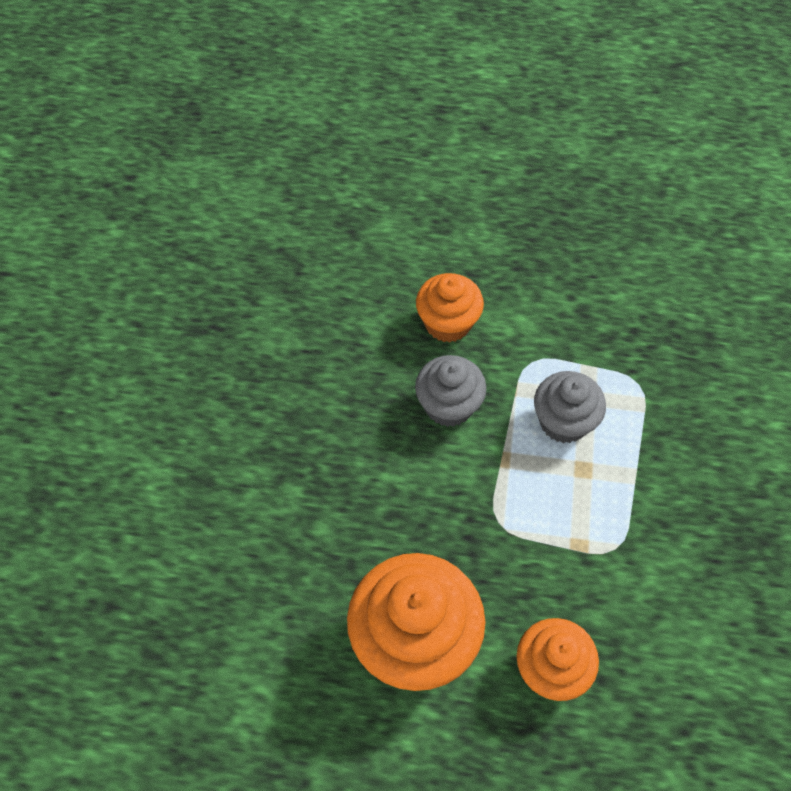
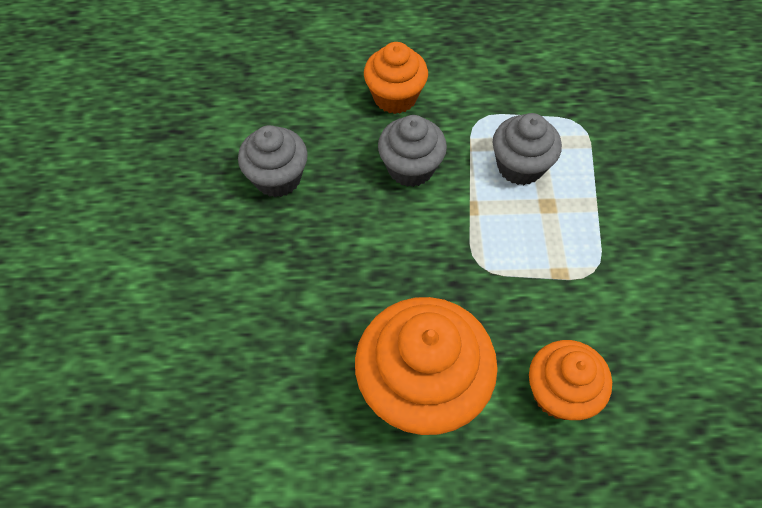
camera: 10 degrees left, 0 degrees up
(310, 395) = (277, 178): none -> grey cupcake

